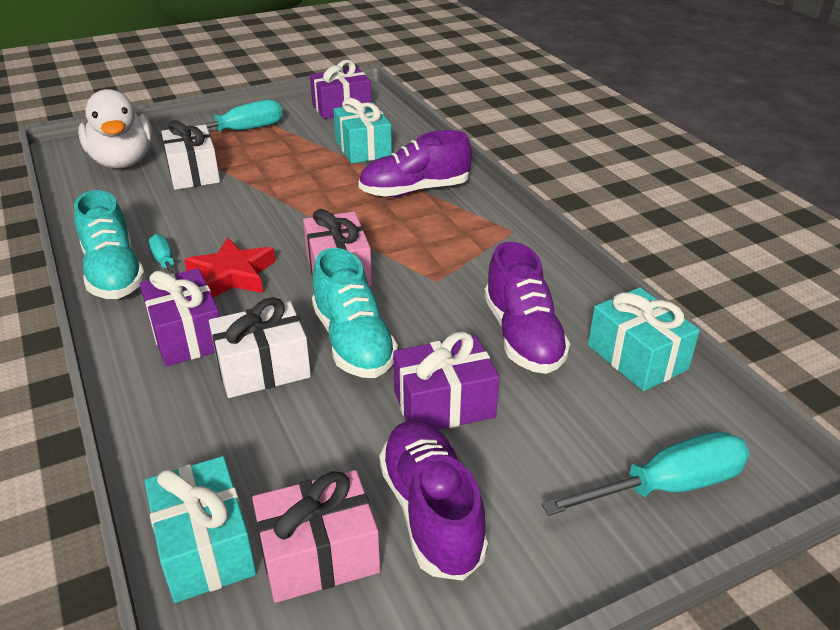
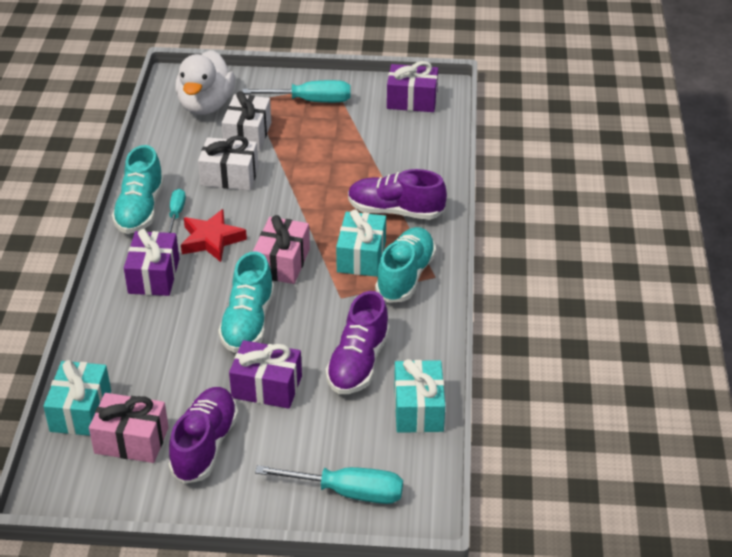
camera: 30 degrees right, 5 degrees up
(263, 368) = (181, 318): white gift -> white gift (229, 176)
(363, 148) = (392, 153): turquoise gift -> turquoise gift (361, 256)
(484, 240) = (405, 276): none -> turquoise shoe

